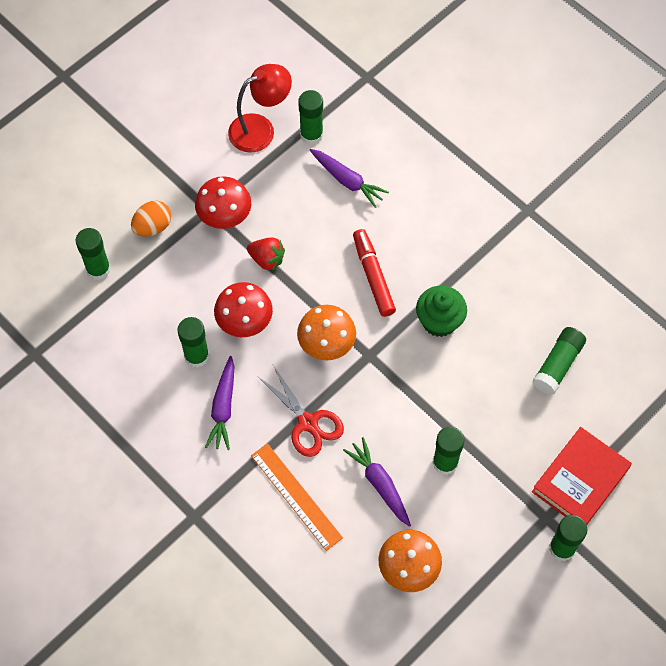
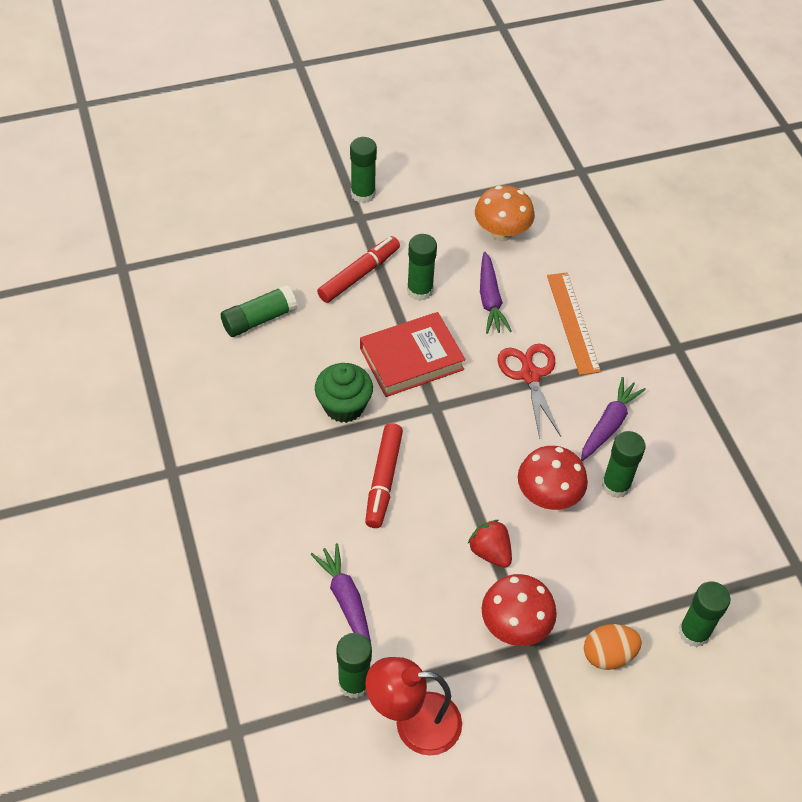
camera: 155 degrees left, 10 degrees down
(326, 344) = (472, 435): orange mushroom -> none
(506, 452) = (359, 275): none -> red marker
(580, 480) = (311, 229): red book -> red book (411, 359)

